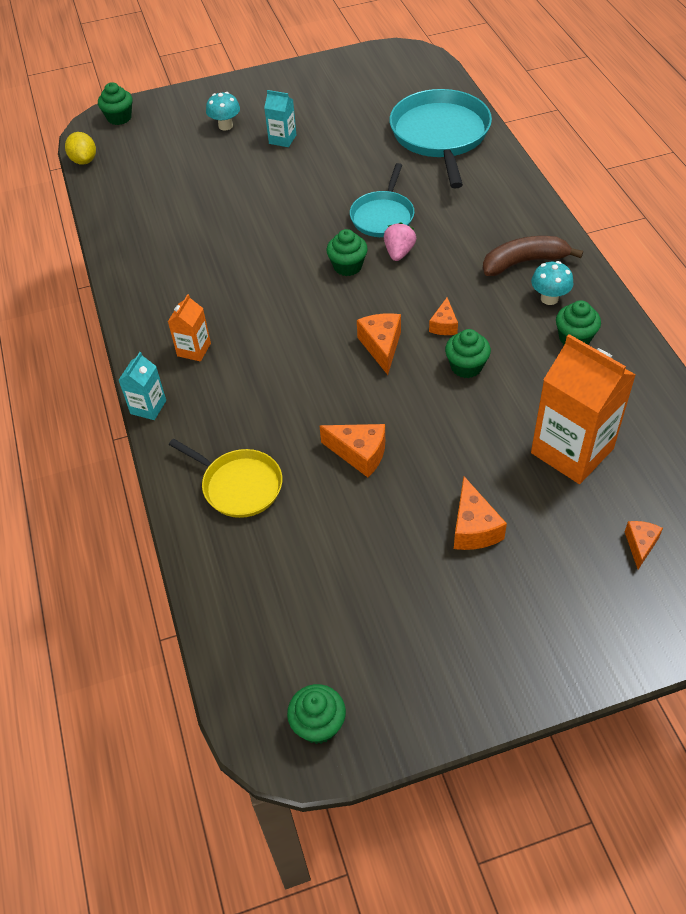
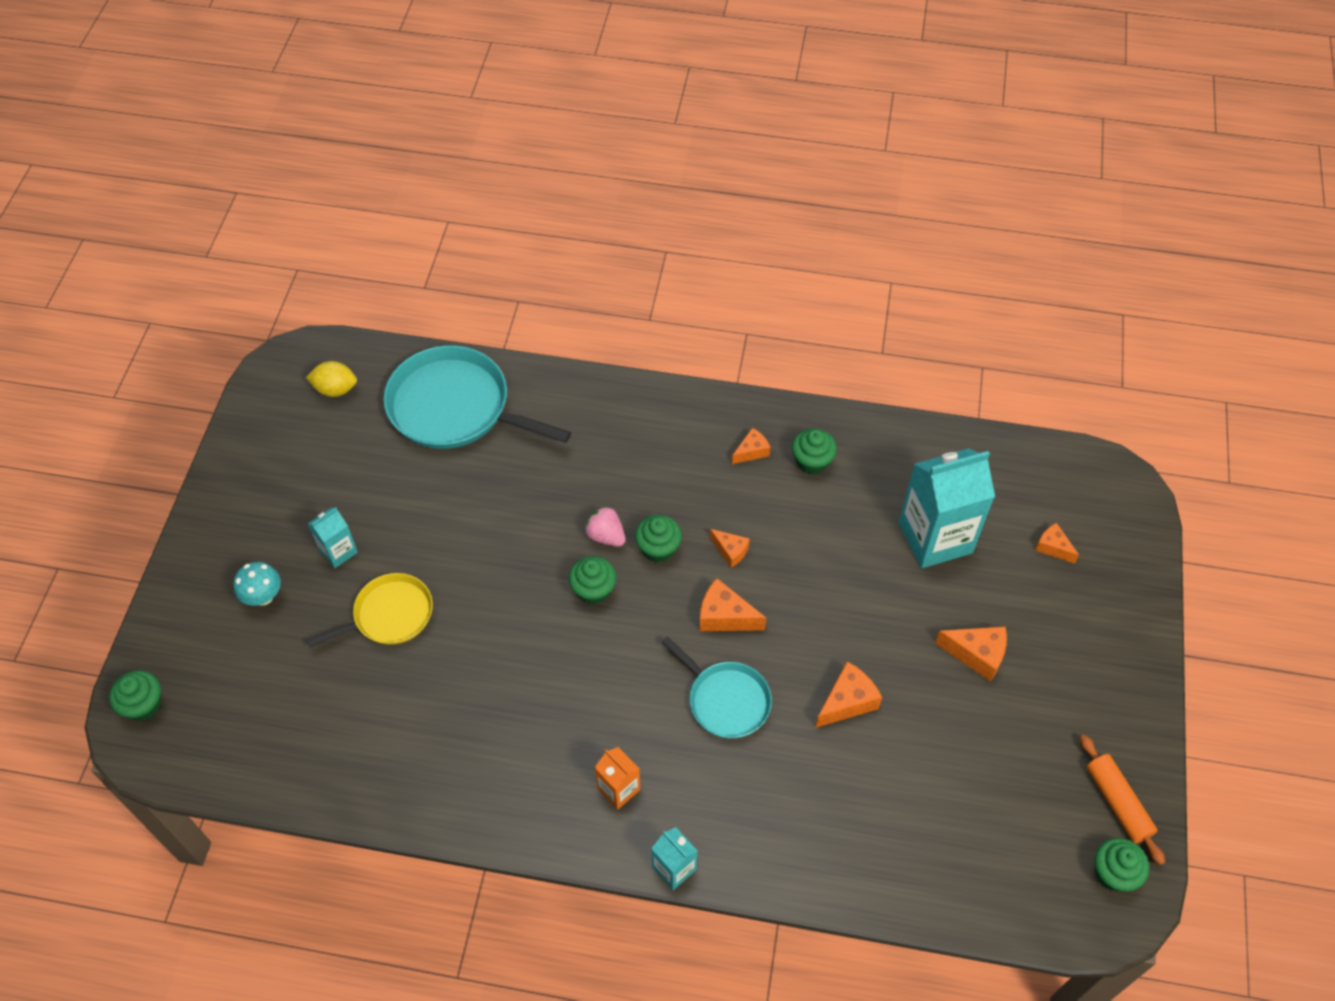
camera: 65 degrees left, 5 degrees up
(84, 160) = (198, 779): yellow lemon -> yellow lemon (335, 389)
(239, 485) = (827, 824): yellow pan -> yellow pan (389, 615)
(383, 216) = (541, 522): turquoise pan -> turquoise pan (725, 700)
(396, 702) = (1117, 802): none -> orange rolling pin
(466, 366) = (793, 561): green cupcake -> green cupcake (658, 548)
(524, 262) = (692, 443): brown banana -> none
(549, 298) = (751, 451): turquoise mushroom -> orange cheese
(572, 451) = (935, 537): orange carton -> turquoise carton

